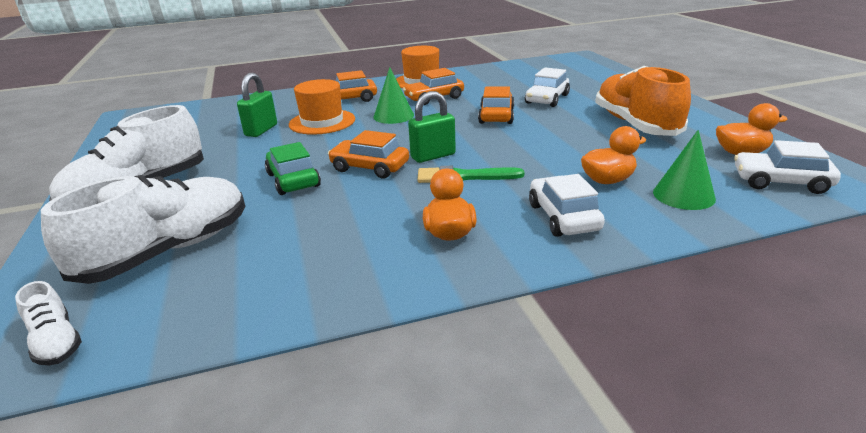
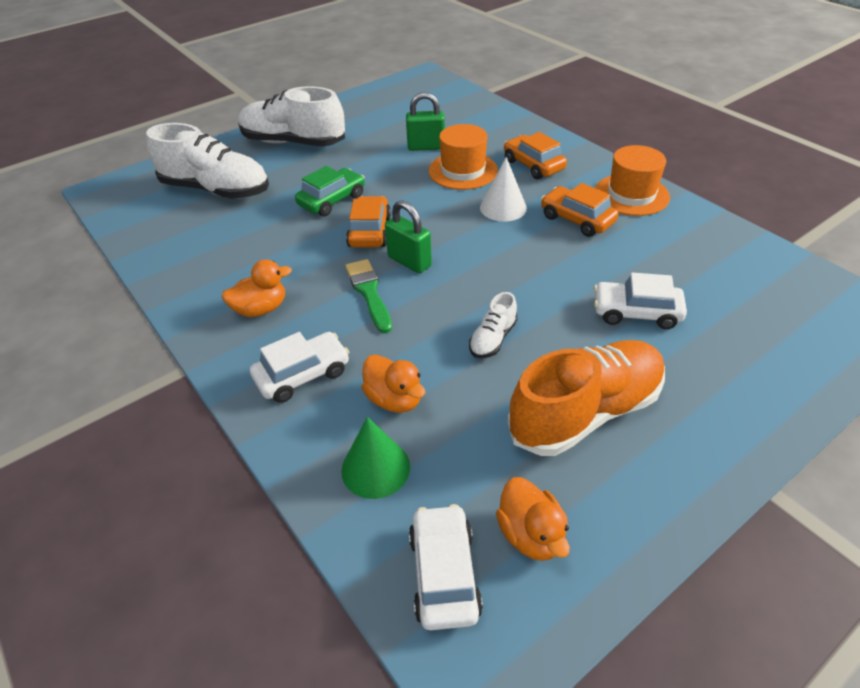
camera: 70 degrees right, 15 degrees up
(56, 342) = (124, 196): white shoe -> white shoe (492, 339)
(393, 116) = (503, 208): green cone -> white cone
(496, 116) = (545, 280): orange car -> none

